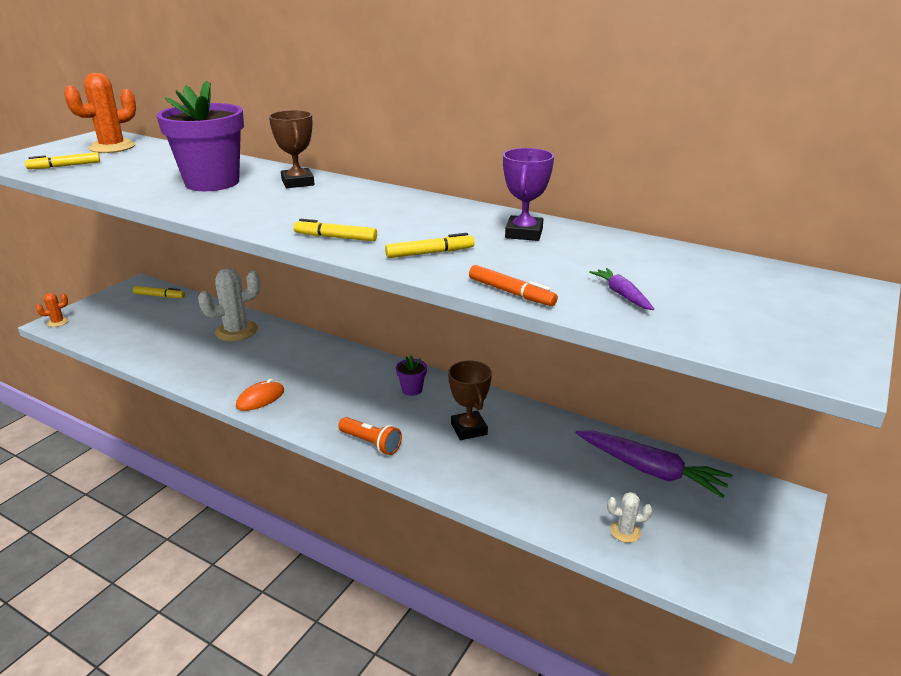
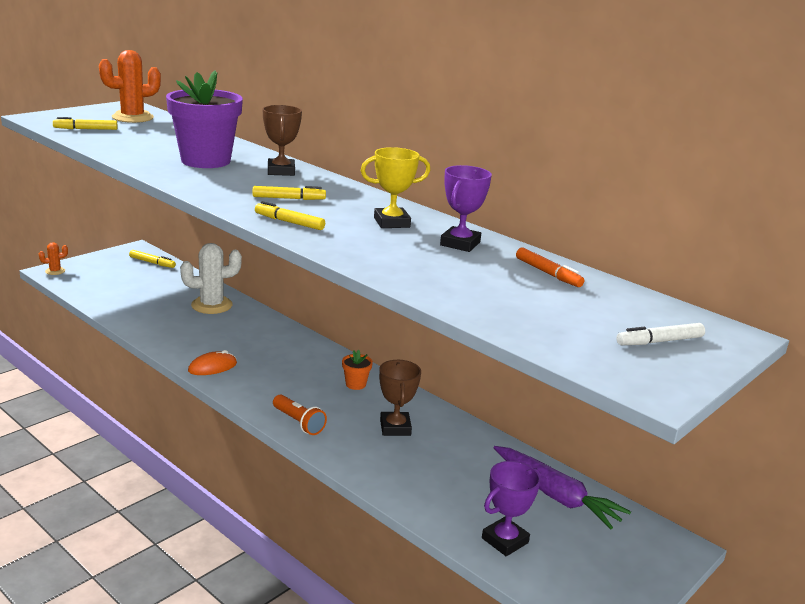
camera: 10 degrees right, 5 degrees down
(412, 389) = (355, 384): purple flower pot -> orange flower pot
(430, 253) = (364, 247): yellow marker -> yellow marker (289, 199)
(442, 221) = (391, 222): none -> yellow trophy
(511, 293) = (415, 289): orange marker -> orange marker (548, 273)
(622, 295) = (513, 306): purple carrot -> none
(625, 531) = (505, 540): white cactus -> purple trophy
(789, 309) = (659, 341): none -> white marker

